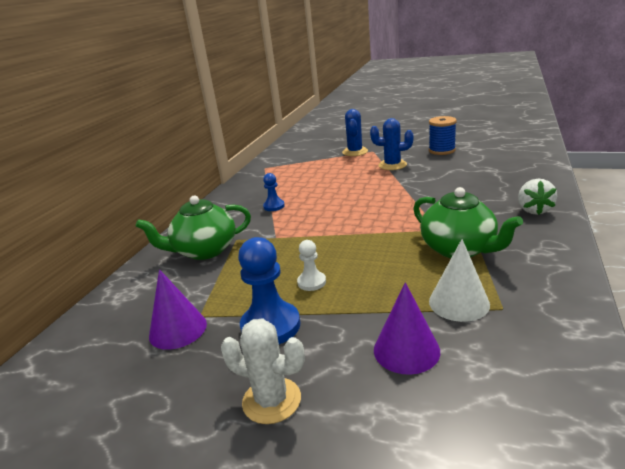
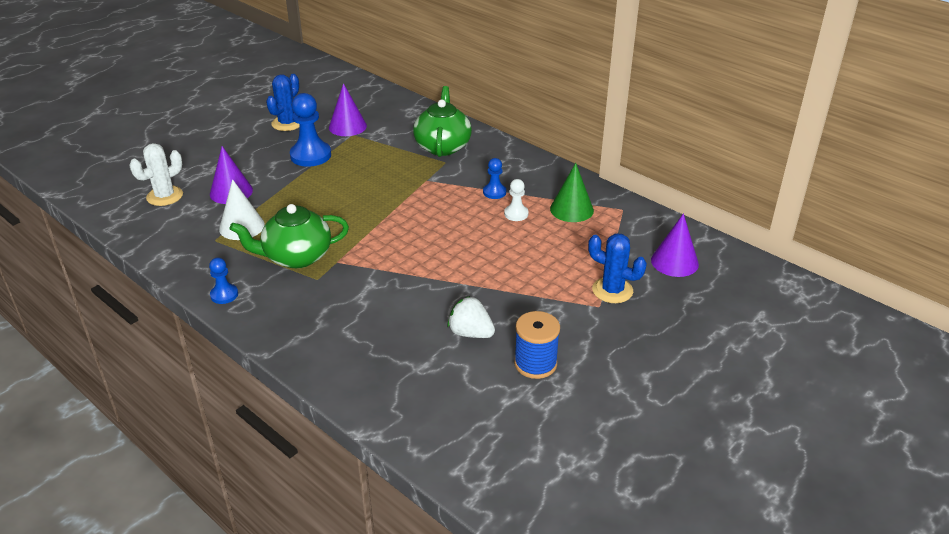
camera: 110 degrees right, 10 degrees up
(271, 400) = (252, 145): white cactus -> white cactus (165, 196)
(277, 179) = (571, 209): none -> green cone
(311, 147) = (674, 262): none -> purple cone
(311, 282) = (338, 180): white pawn -> white pawn (516, 214)
(392, 165) = (526, 300): blue cactus -> blue cactus (287, 123)
(534, 210) = (300, 333): white strawberry -> white strawberry (470, 333)
(558, 259) = (224, 295): none -> blue pawn

